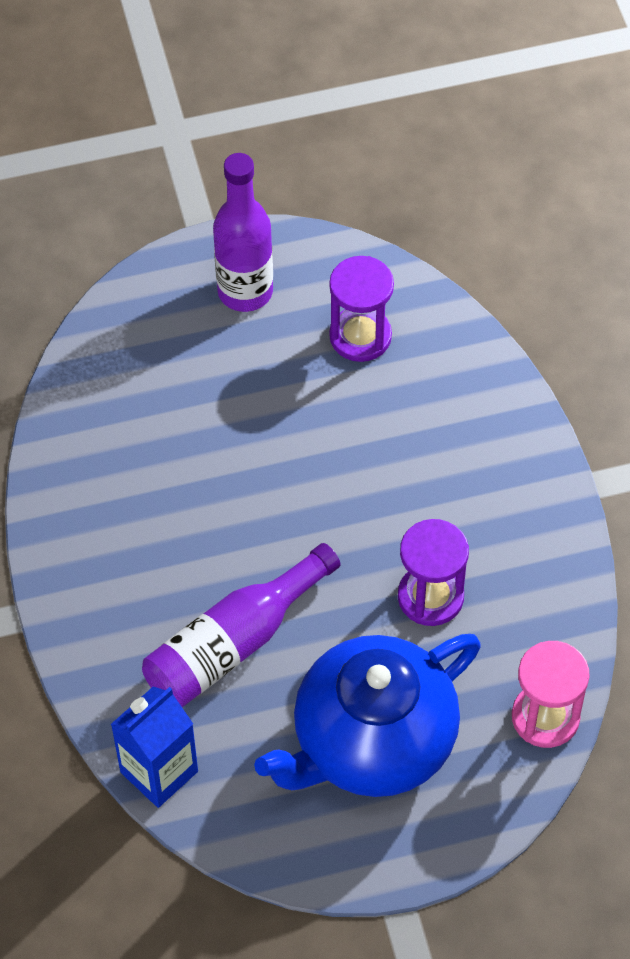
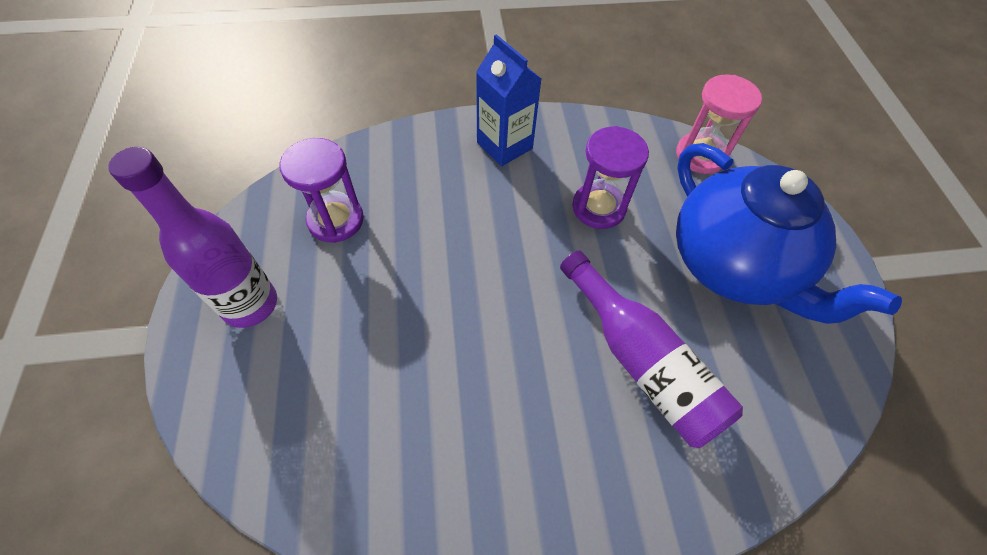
camera: 85 degrees left, 0 degrees up
(159, 772) = (786, 449): blue carton -> blue carton (504, 145)

